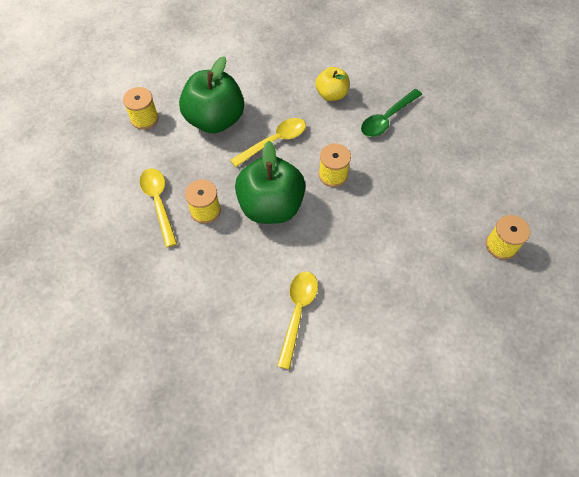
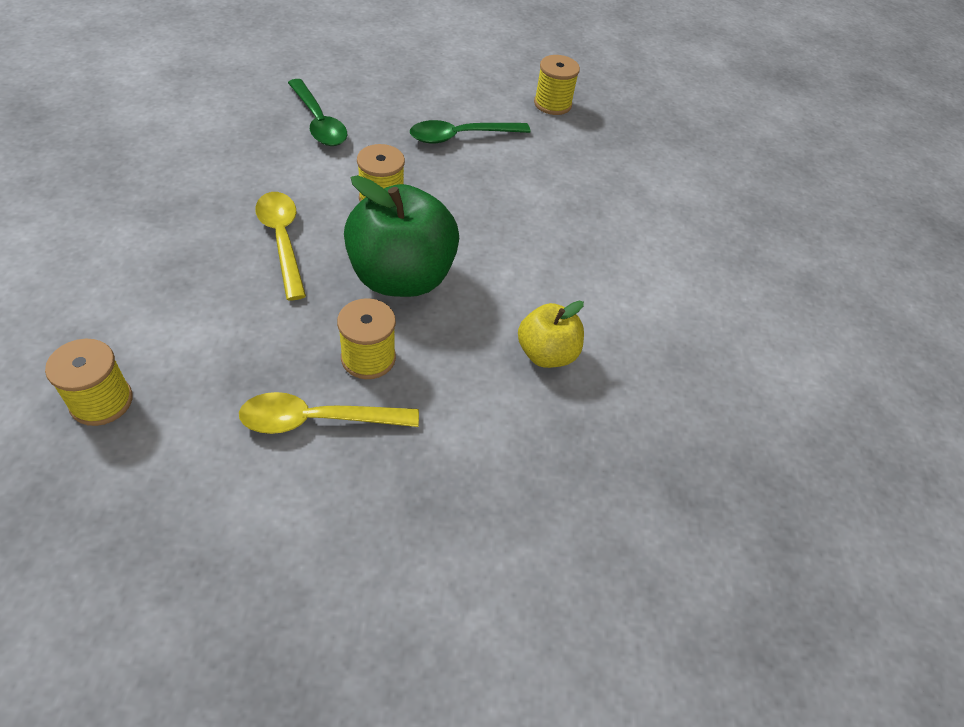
camera: 80 degrees left, 10 degrees down
(215, 120) = (184, 299): green apple -> none
(297, 313) = (586, 298): yellow spoon -> none
(331, 94) = (235, 156): yellow apple -> yellow apple (546, 354)
(421, 198) = (461, 136): none -> green spoon

